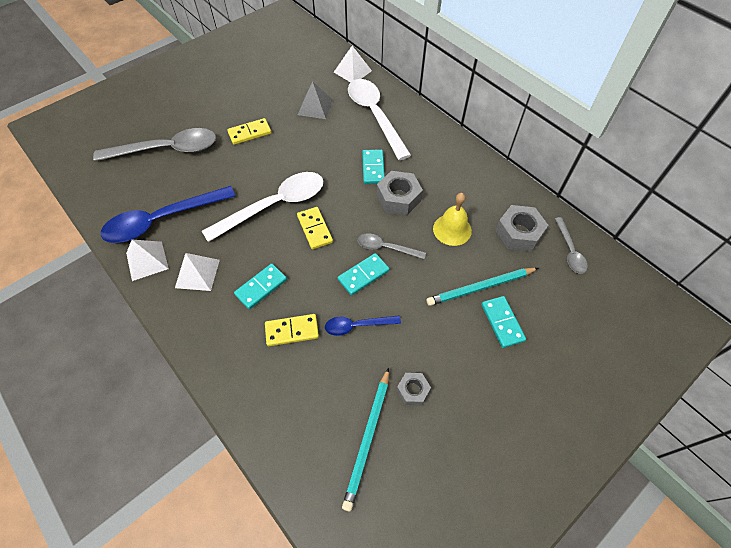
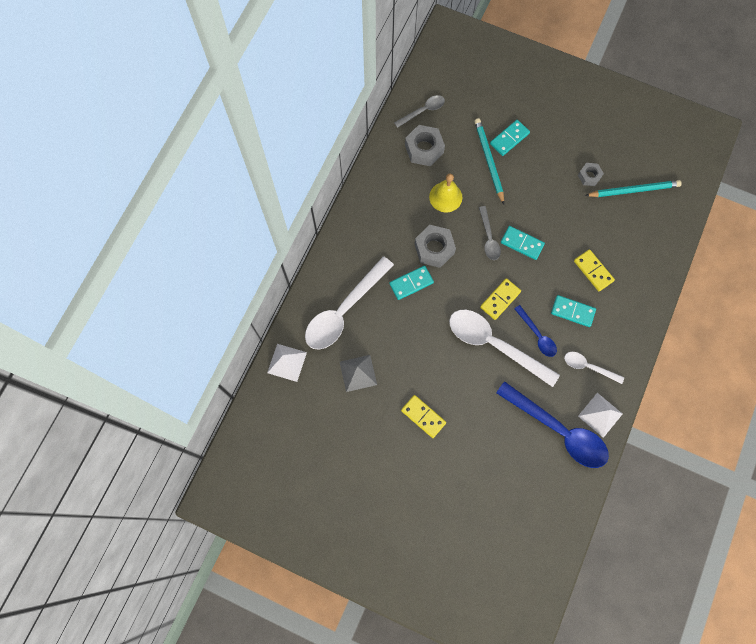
camera: 115 degrees left, 15 degrees up
(167, 150) = (483, 483): grey spoon -> none
(197, 273) = (588, 367): white pyramid -> white spoon
(357, 326) = (564, 229): blue spoon -> blue spoon (537, 335)
(480, 288) = (488, 160): turquoise pencil -> turquoise pencil turned 150 degrees counterclockwise

